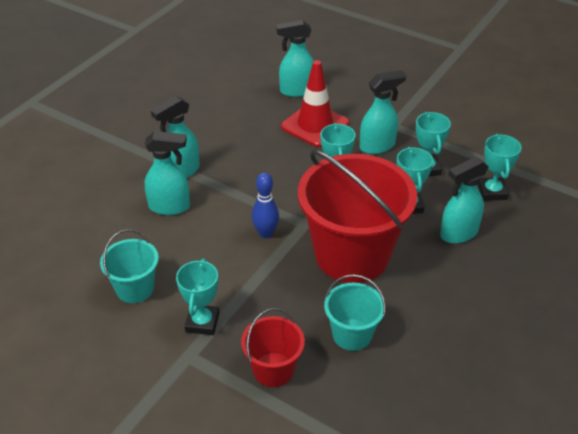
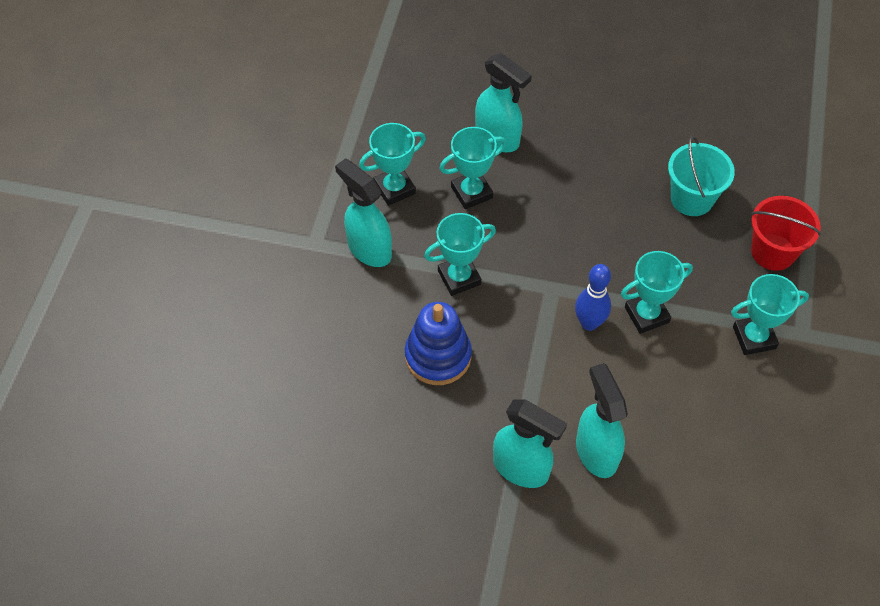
camera: 110 degrees left, 15 degrees up
(135, 289) = (748, 428): turquoise bucket -> none
(279, 157) = (438, 356): none -> blue stacking toy
(296, 91) = (272, 384): turquoise spray bottle -> none
(315, 125) = (350, 334): red traffic cone -> none
(352, 255) = (580, 227): red bucket -> none
(492, 192) = (411, 119): turquoise trophy -> turquoise trophy (646, 315)

